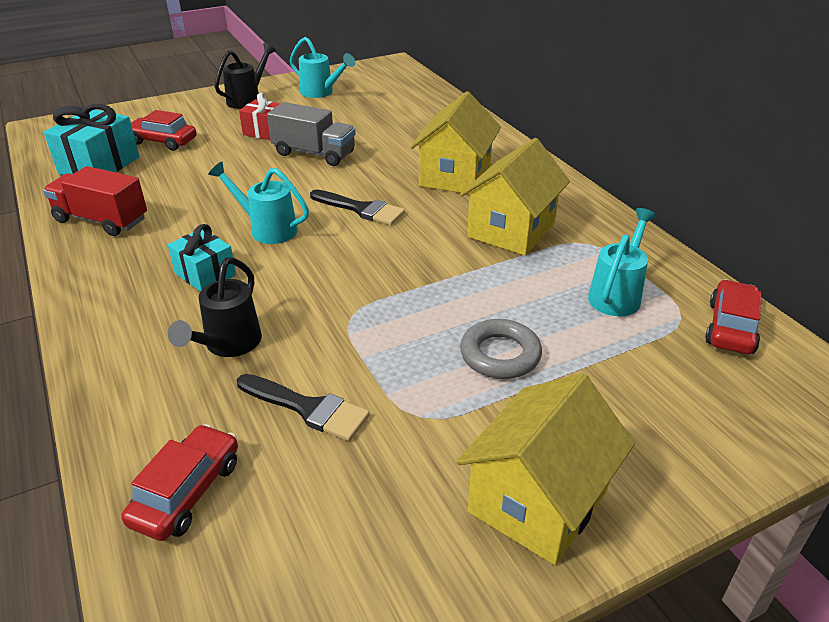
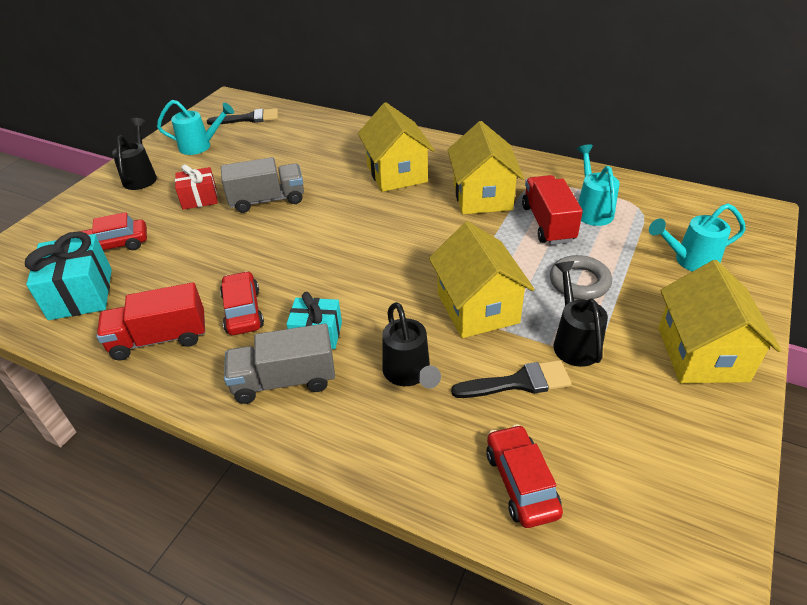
camera: 35 degrees left, 5 degrees up
(135, 296) = (284, 381): none -> grey truck
(267, 229) = (315, 276): turquoise watering can -> turquoise watering can (689, 261)
(361, 209) = (364, 228): black brush -> black brush (248, 118)
(364, 324) = (477, 308): none -> yellow house
(413, 405) = (574, 341): none -> black watering can
(546, 285) = (548, 223): none -> red truck
(730, 327) = (667, 201): red car -> red car (243, 311)

